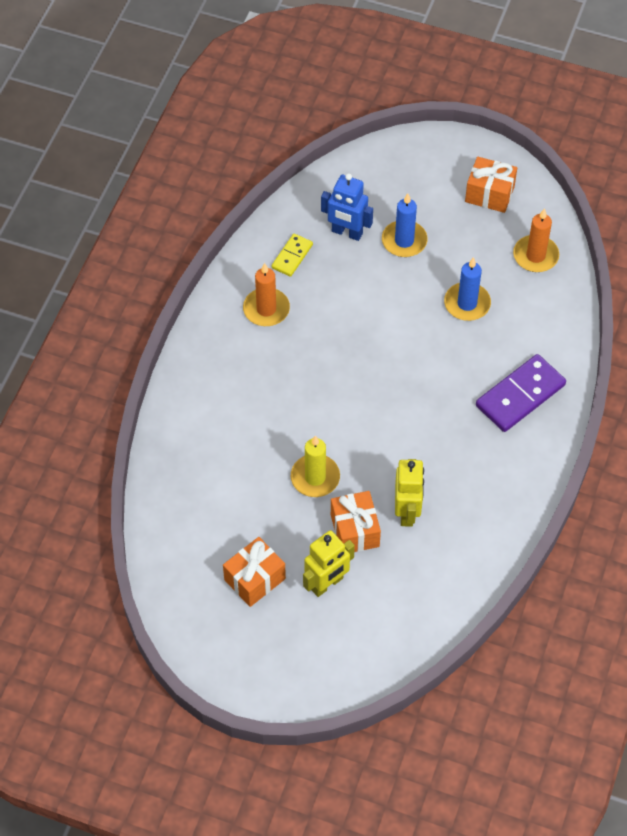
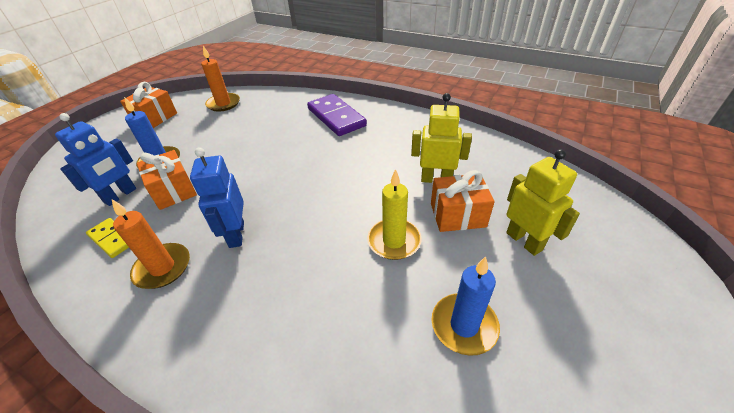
camera: 80 degrees left, 15 degrees down
(255, 579) = (533, 310): orange gift -> orange gift (174, 191)
(308, 350) = (236, 234): none -> blue robot
(467, 303) = (244, 134): blue candle -> blue candle (464, 325)

